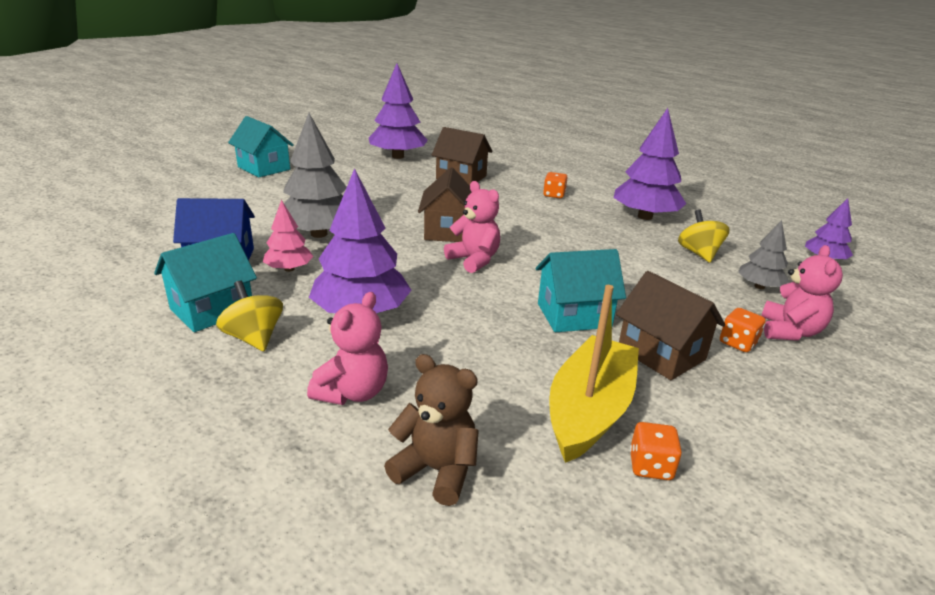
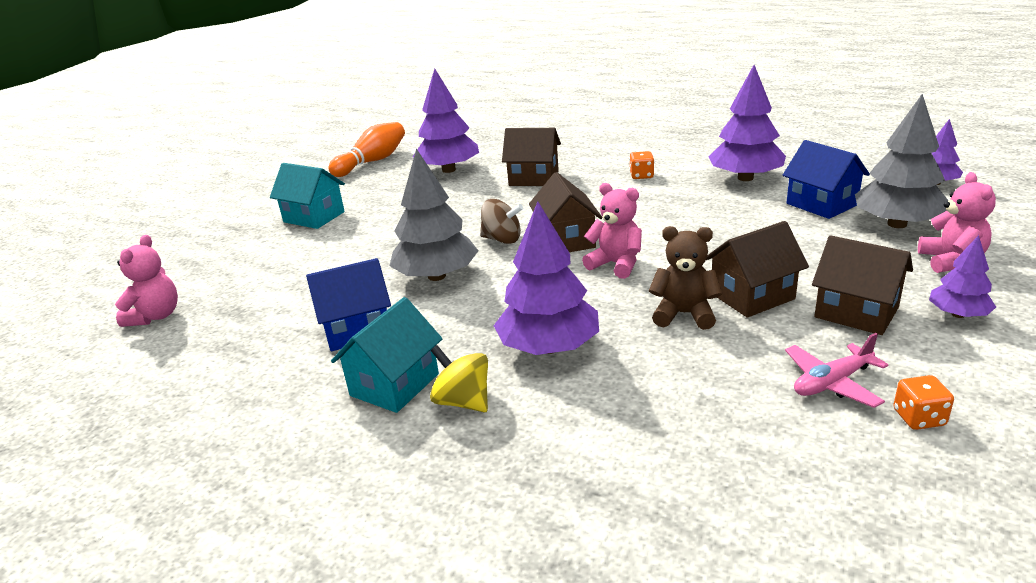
camera: 10 degrees left, 0 degrees up
(289, 269) = (438, 321): pink tree -> none
(343, 138) = (372, 162): none -> orange bowling pin
(353, 392) = (605, 427): pink teddy bear -> pink teddy bear (155, 316)
(395, 218) = (502, 239): none -> brown spinning top
(436, 470) = (739, 476): brown teddy bear -> brown teddy bear (684, 314)
(573, 315) = (752, 296): turquoise house -> brown house
(589, 410) = (832, 383): yellow boat -> pink plane
(699, 253) = (821, 204): yellow spinning top -> blue house
(737, 343) = (914, 284): orange dice -> none
(759, 286) = (897, 224): grey tree -> grey tree, size x1.82
(761, 381) = (958, 314): none -> purple tree

